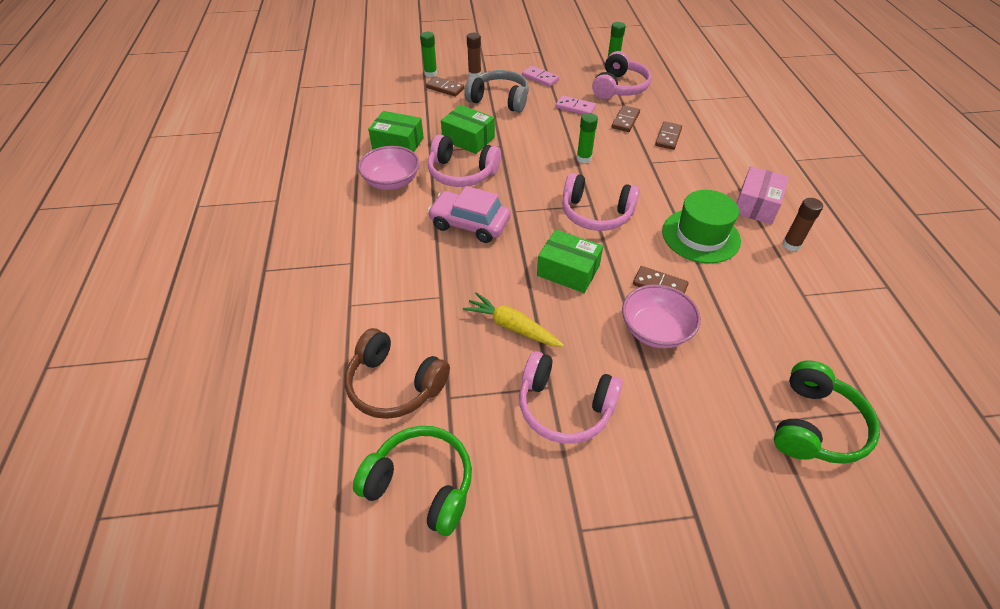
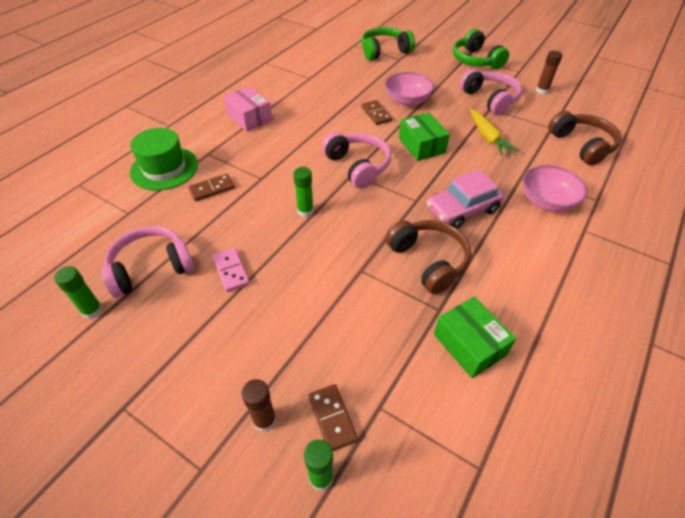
camera: 140 degrees left, 0 degrees up
(391, 182) = (507, 292): pink bowl -> pink bowl (547, 201)
(421, 484) = (585, 107): green headphones -> green headphones (475, 60)
(461, 173) = (428, 261): pink headphones -> brown headphones
(468, 139) = (384, 300): green box -> none
(470, 224) = (462, 209): pink car -> pink car turned 90 degrees clockwise
(499, 100) = (290, 340): grey headphones -> none
(540, 78) = (199, 347): pink domino -> none
(625, 120) = (214, 225): brown domino -> none
(700, 236) = (313, 121): green hat -> green hat (164, 168)
(756, 205) = (250, 117): pink box -> pink box turned 75 degrees clockwise
(791, 245) = (273, 94): brown glue stick -> brown glue stick (542, 91)

